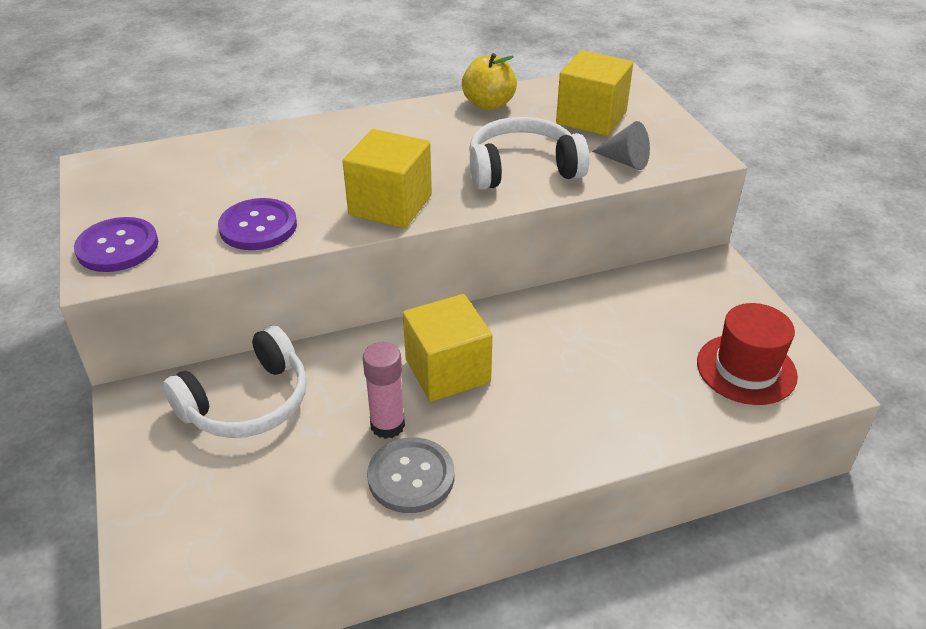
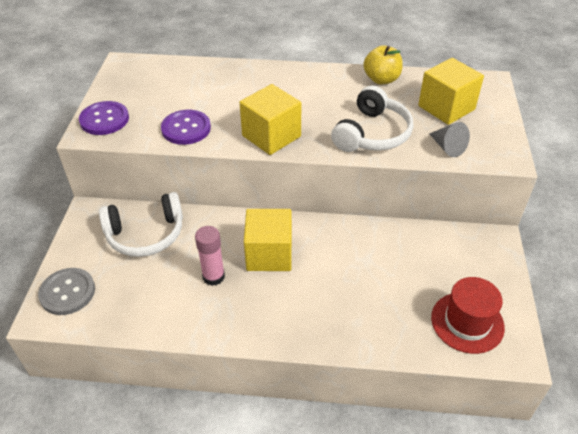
camera: 25 degrees right, 5 degrees up
(411, 477) = (208, 314): grey button -> grey button (67, 292)
(522, 169) = (372, 134): white headphones -> white headphones turned 105 degrees clockwise

